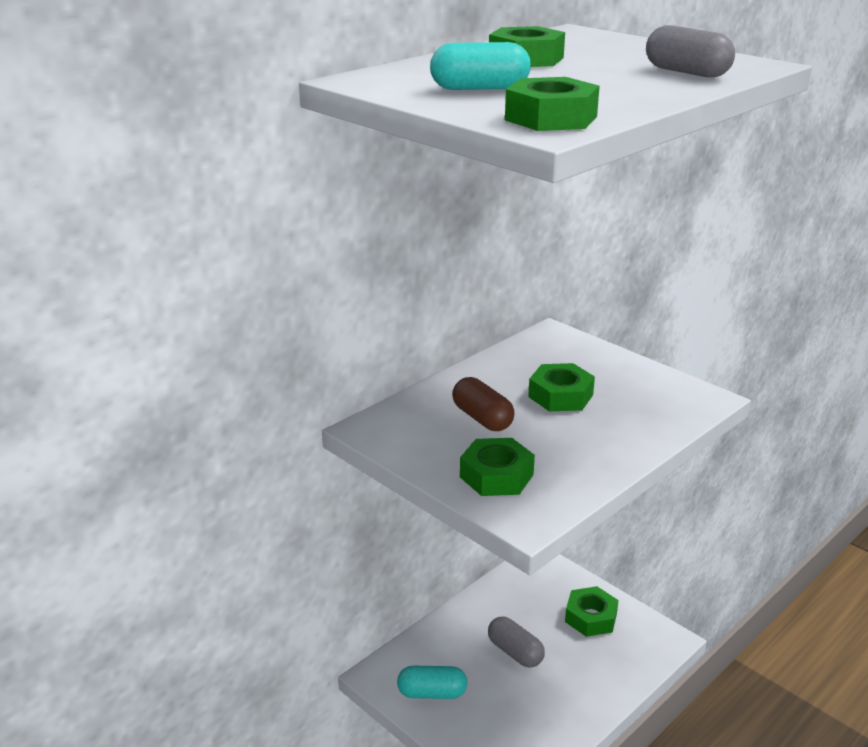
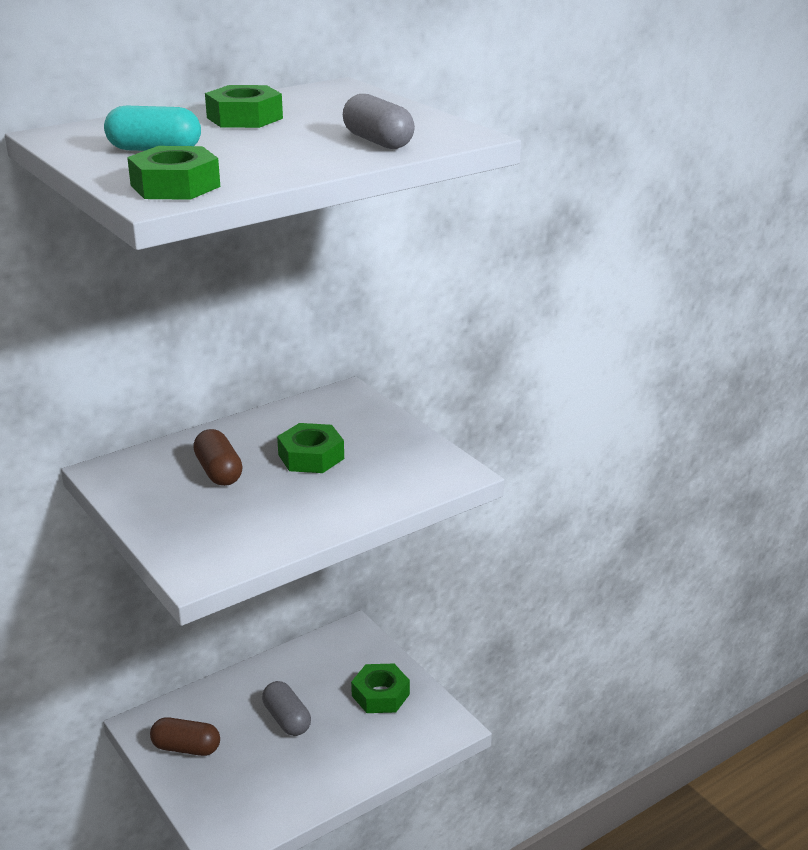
camera: 10 degrees right, 0 degrees up
(432, 693) = (186, 748): turquoise capsule -> brown capsule
(496, 476) = (195, 528): green nut -> none

